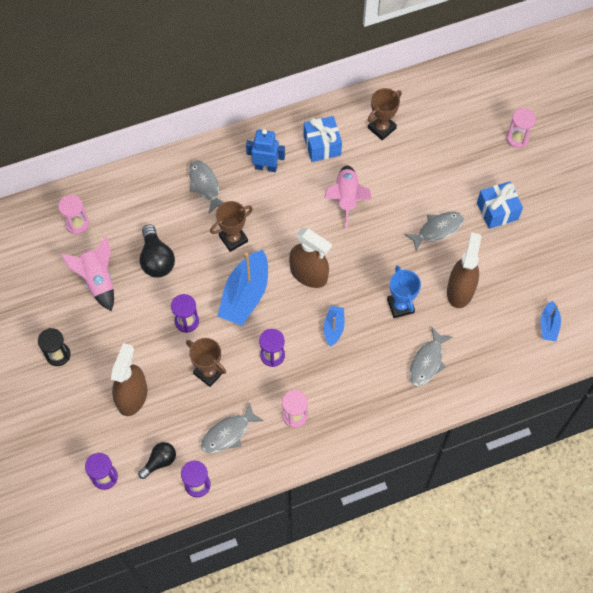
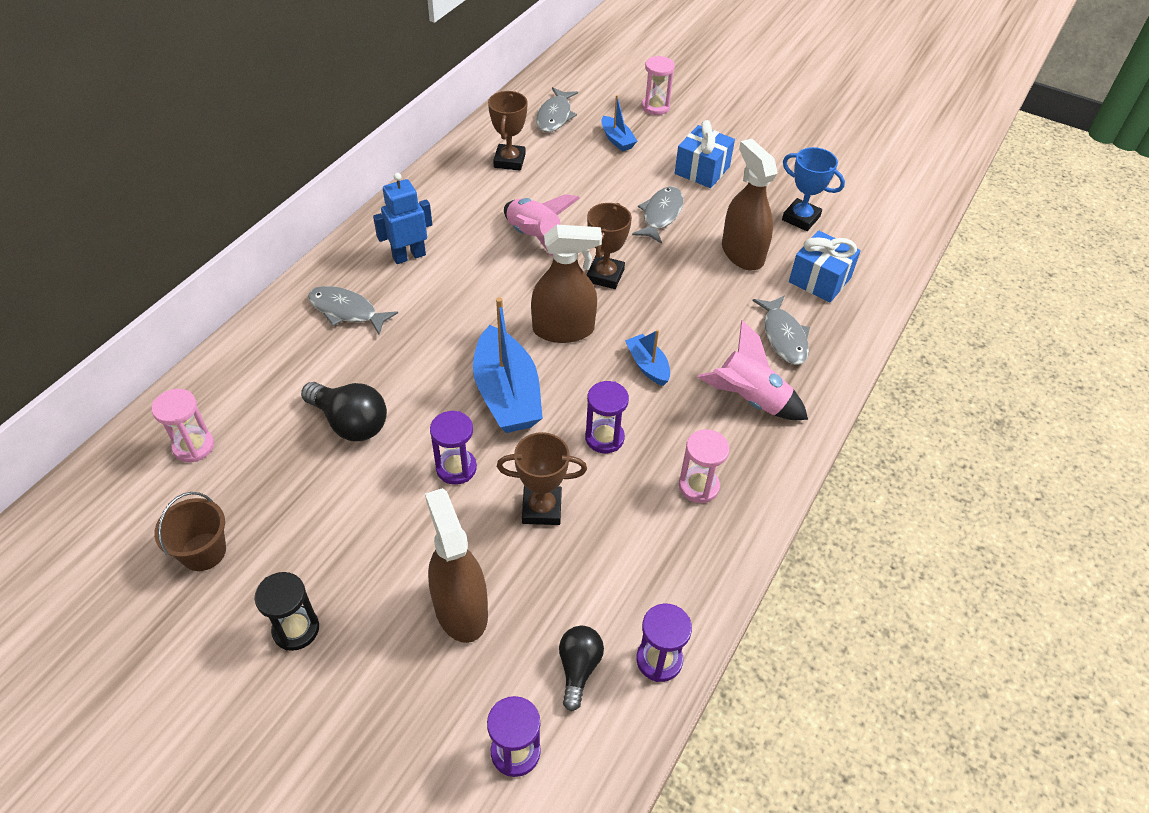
camera: 40 degrees left, 15 degrees down
(46, 287) = (203, 551): none -> brown bucket
(98, 280) = (282, 496): pink rocket -> pink rocket (750, 400)
(228, 433) = (637, 564): grey fish -> grey fish (555, 116)
(233, 239) = (435, 345): brown trophy -> brown trophy (605, 276)
(322, 145) = (457, 205): blue gift -> blue gift (819, 280)
(400, 306) = (697, 302): blue trophy -> blue trophy (801, 218)
(548, 325) = (859, 235): blue boat -> blue boat (617, 140)

